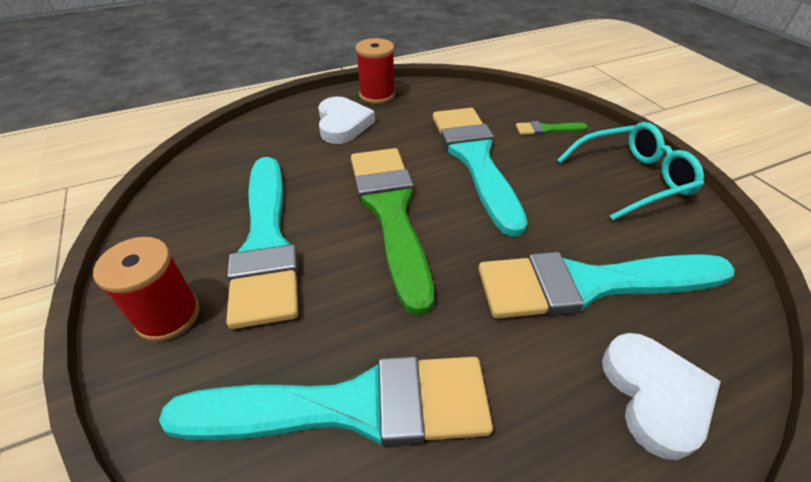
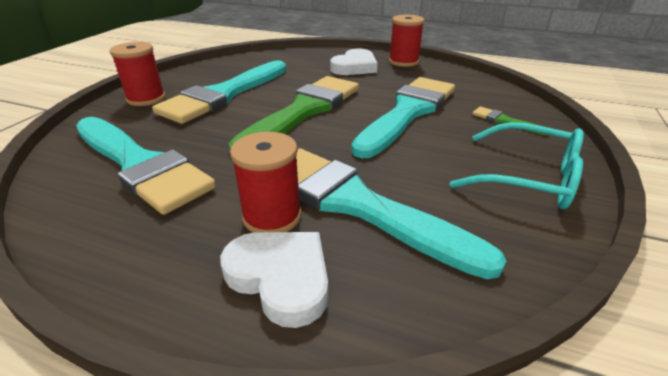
camera: 45 degrees right, 10 degrees down
(561, 349) = (272, 216): none -> red spool
(654, 395) = (281, 278): white heart -> white heart turned 90 degrees counterclockwise

